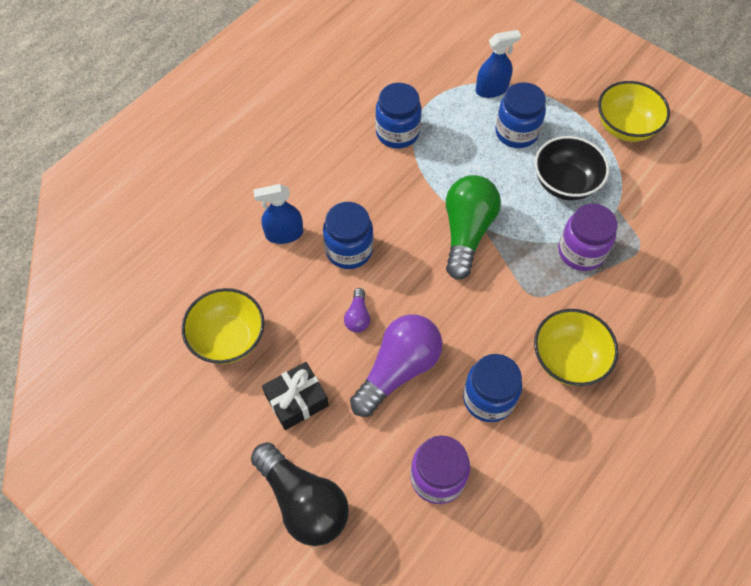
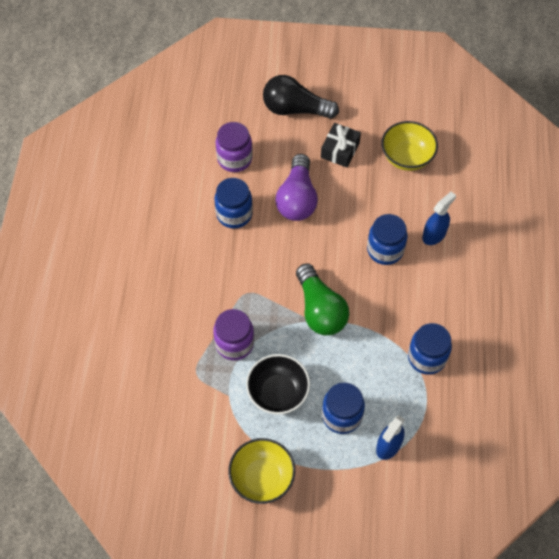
camera: 145 degrees right, 0 degrees up
(357, 317) = (345, 213): purple light bulb -> none
(568, 359) = (201, 265): yellow bowl -> none

